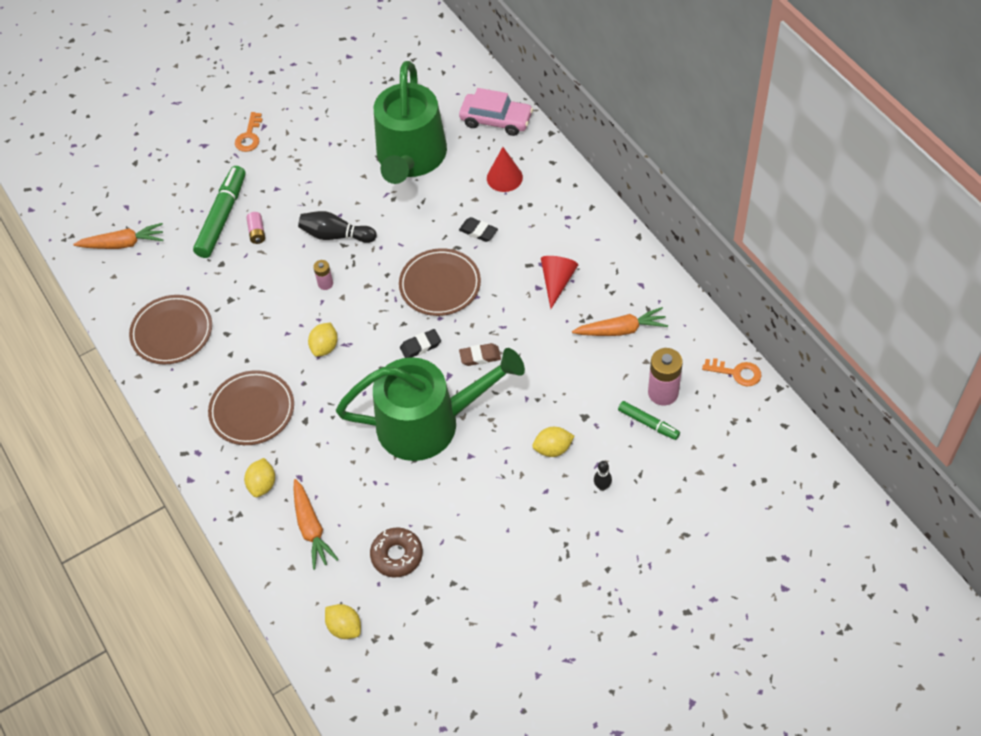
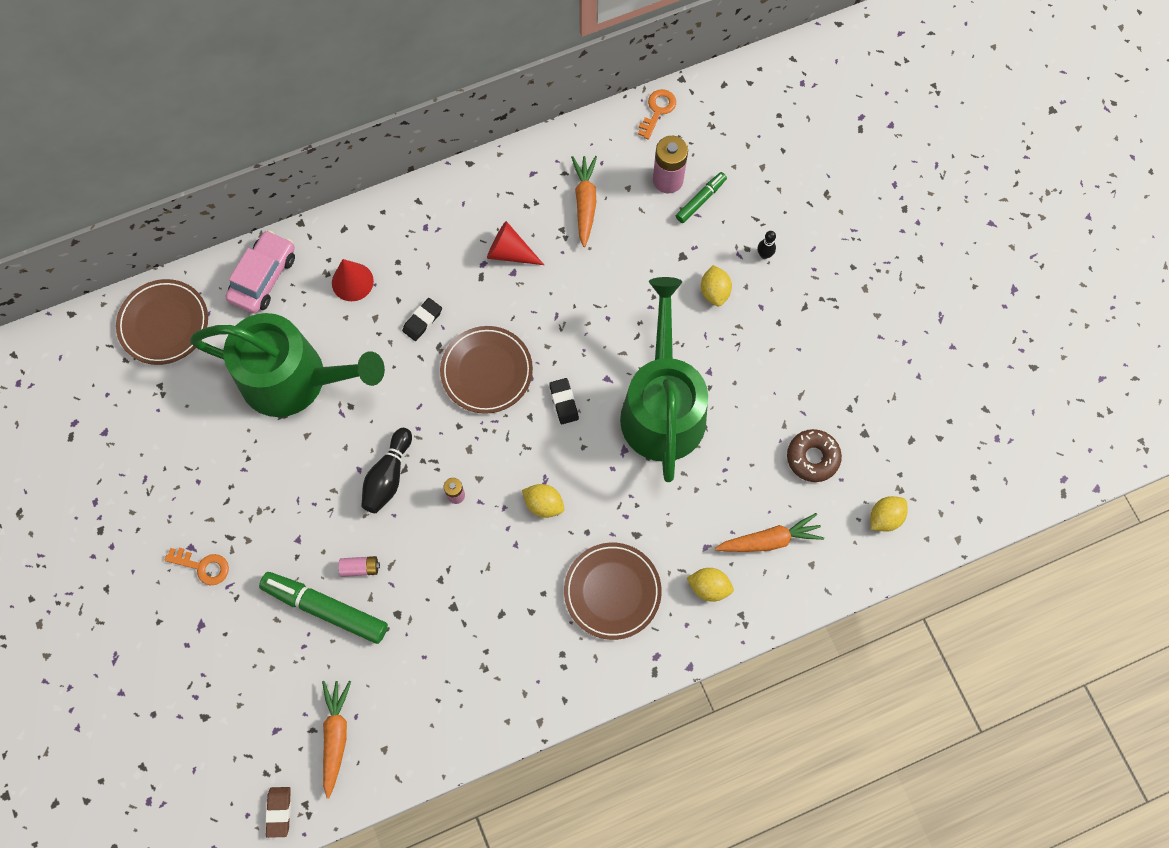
camera: 85 degrees left, 15 degrees up
(172, 332) = (485, 679): brown plate -> brown plate (164, 324)
(480, 356) = (590, 344): brown eraser -> brown eraser (279, 812)

